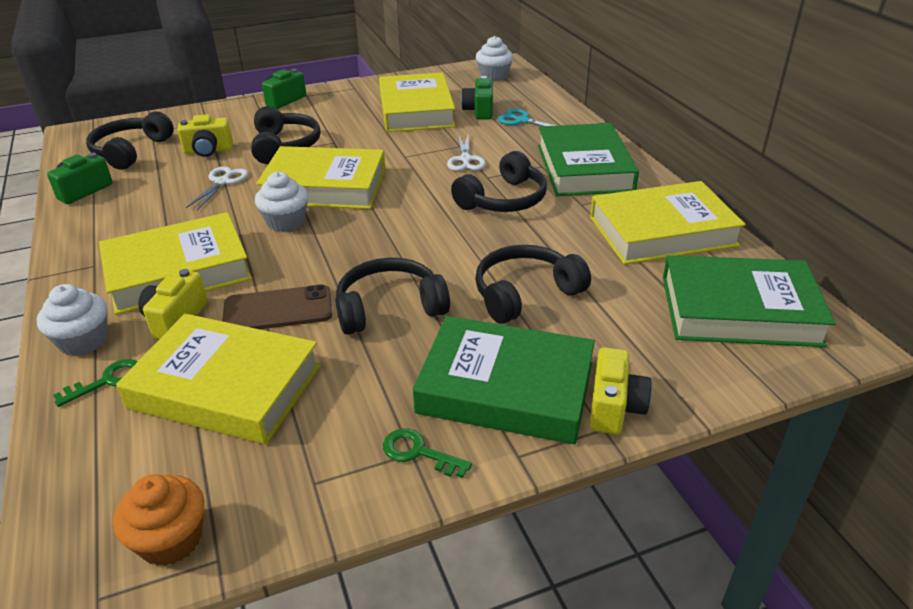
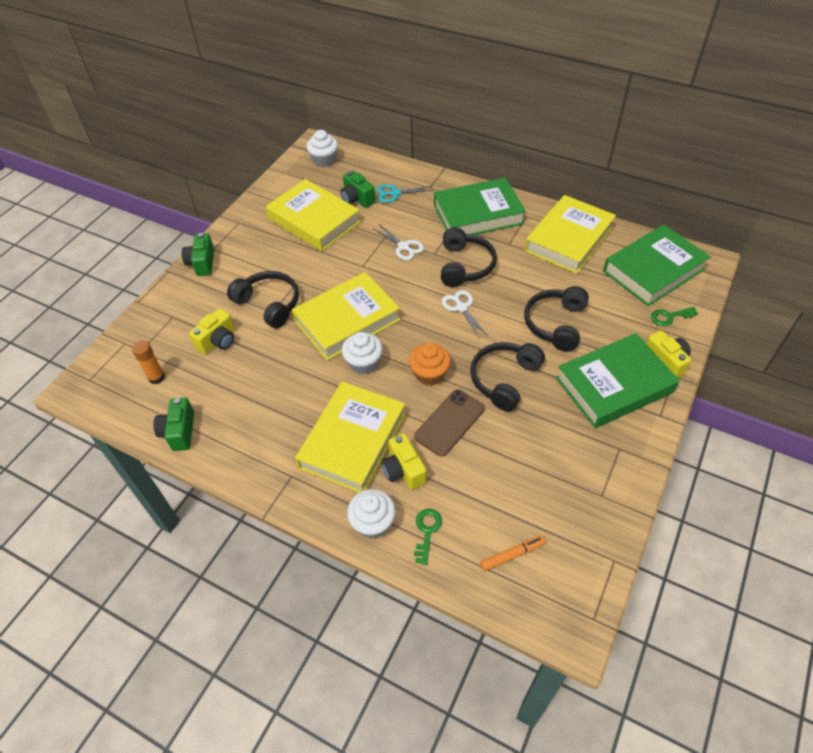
camera: 40 degrees left, 15 degrees up
(131, 151) = (156, 377): black headphones -> orange glue stick
(135, 462) = (512, 555): none -> orange marker
(171, 539) = (583, 570): orange cupcake -> orange cupcake (429, 374)
(222, 182) = (272, 360): white scissors -> white scissors (461, 307)
(225, 387) = (492, 485): yellow book -> none
(419, 453) = (622, 446): green key -> green key (669, 317)
(584, 168) = (478, 214): green book -> green book turned 60 degrees counterclockwise

